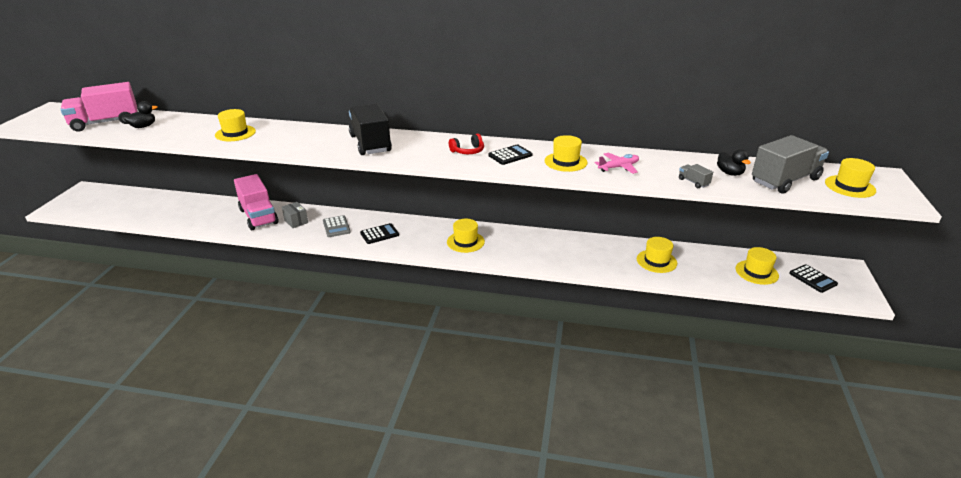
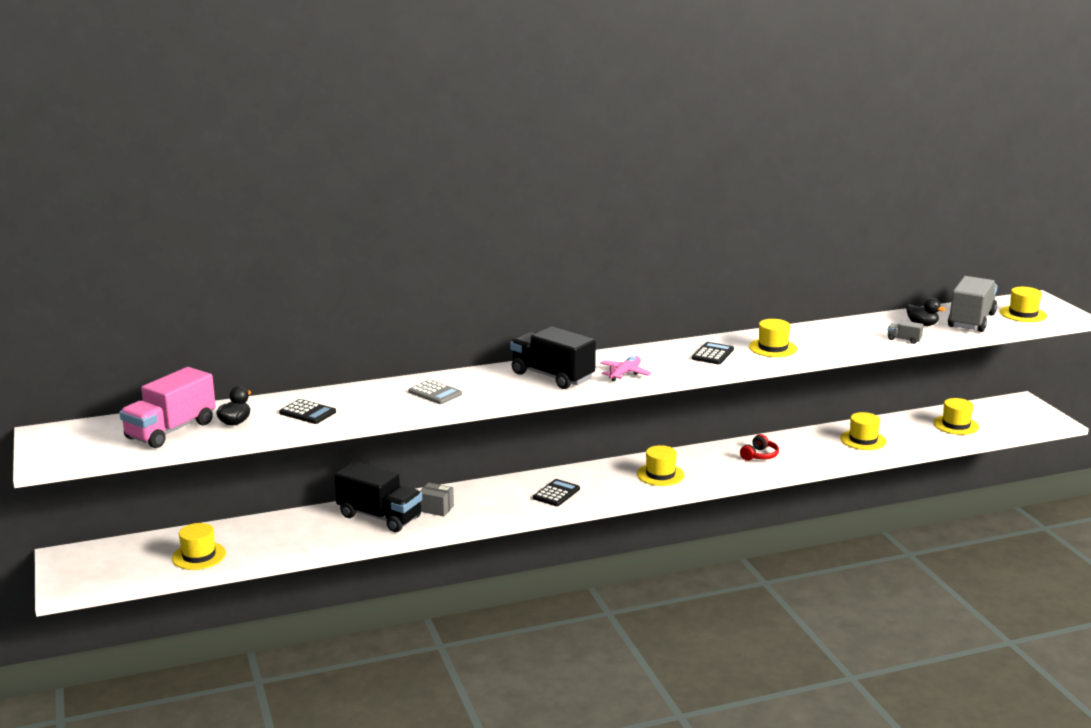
camera: 30 degrees left, 10 degrees down
(235, 133) = (373, 402): yellow hat -> yellow hat (199, 556)
(258, 216) = (379, 517): pink truck -> black truck
(336, 227) = (494, 500): grey calculator -> grey calculator (435, 393)
(468, 151) = (665, 360): red headphones -> red headphones (759, 455)
(618, 167) = (826, 342): pink plane -> pink plane (625, 373)
(812, 279) = (1004, 418): black calculator -> black calculator (307, 413)

